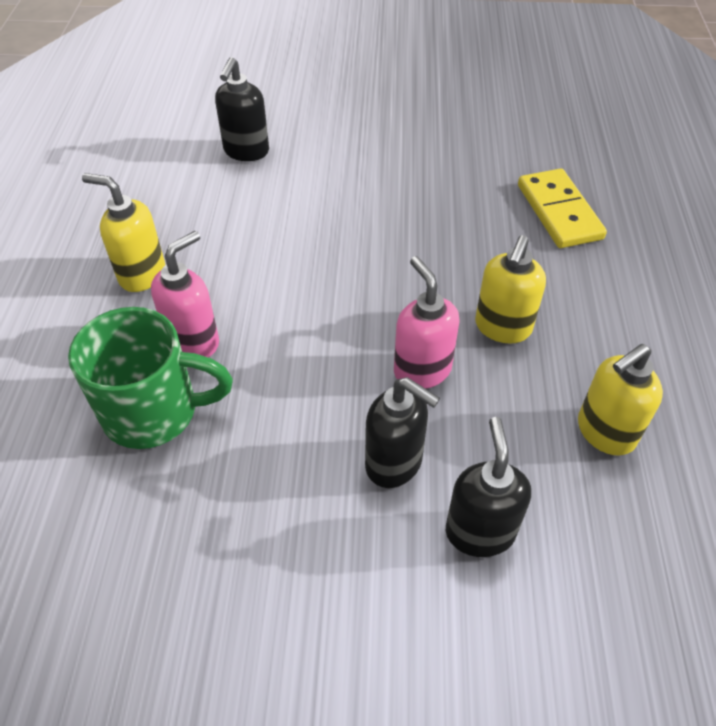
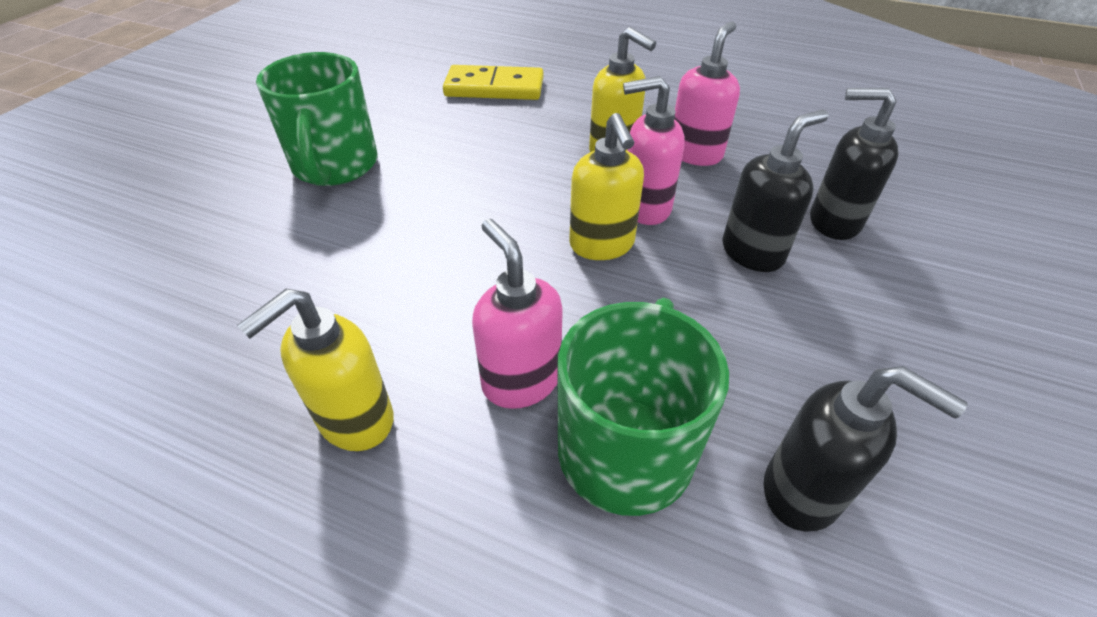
camera: 70 degrees left, 5 degrees down
(246, 151) = (201, 259): black soap dispenser -> black soap dispenser (803, 492)
(374, 165) = (335, 167): none -> green mug
(538, 394) = (695, 154): none -> pink soap dispenser
(605, 432) = (743, 135): yellow soap dispenser -> yellow soap dispenser (602, 245)

